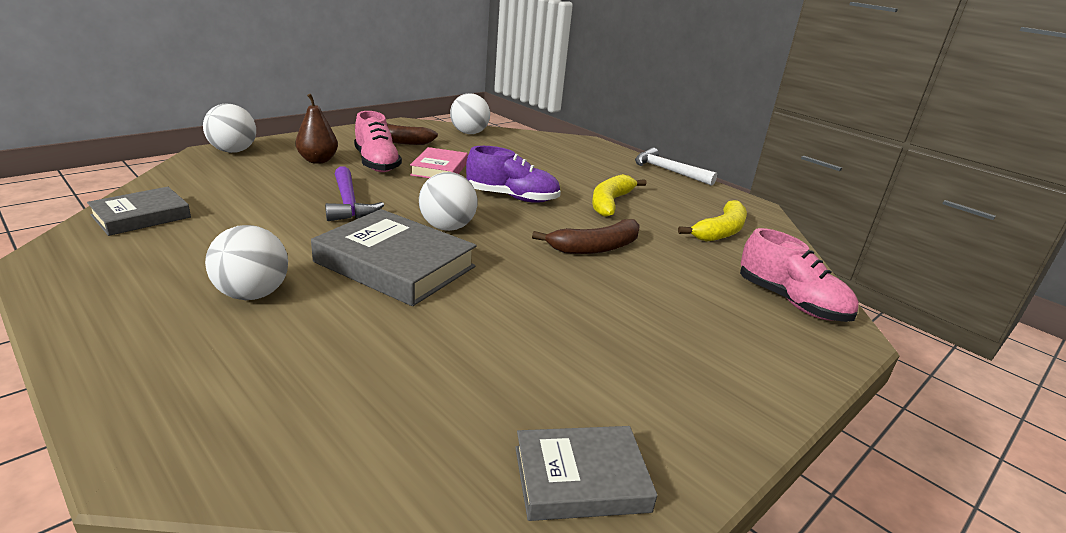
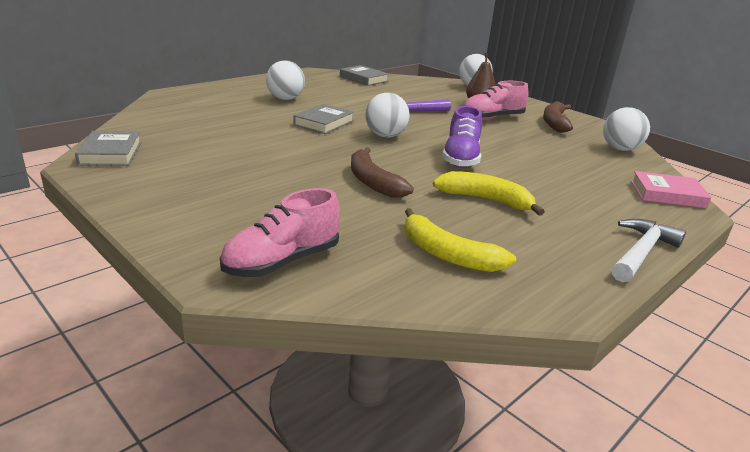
camera: 90 degrees right, 0 degrees up
(395, 265) = (323, 123): grey book -> grey book, size x0.61
(439, 169) = (502, 136): pink book -> pink book (667, 194)

